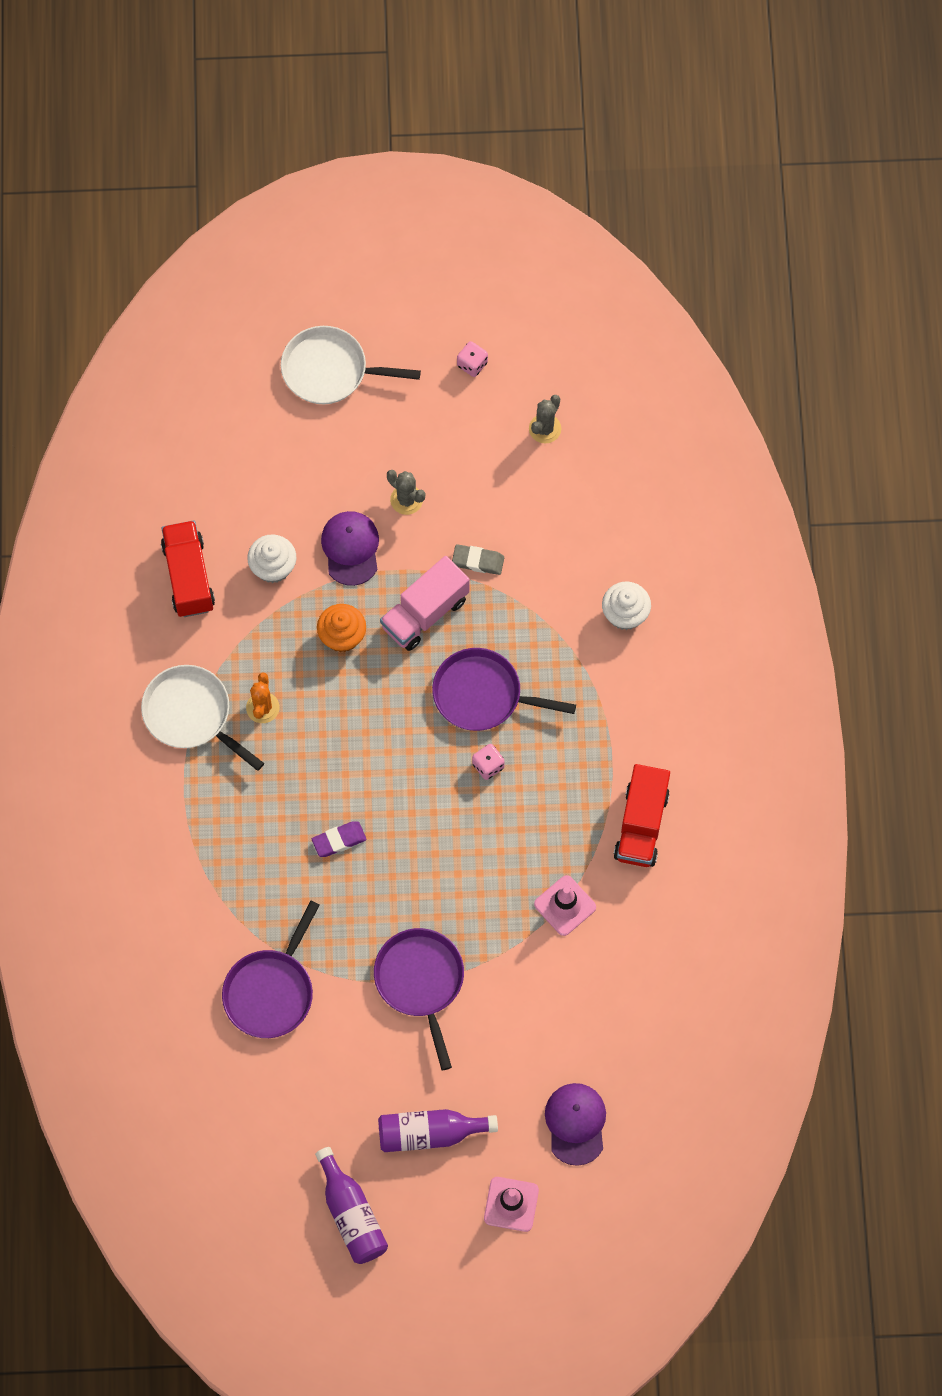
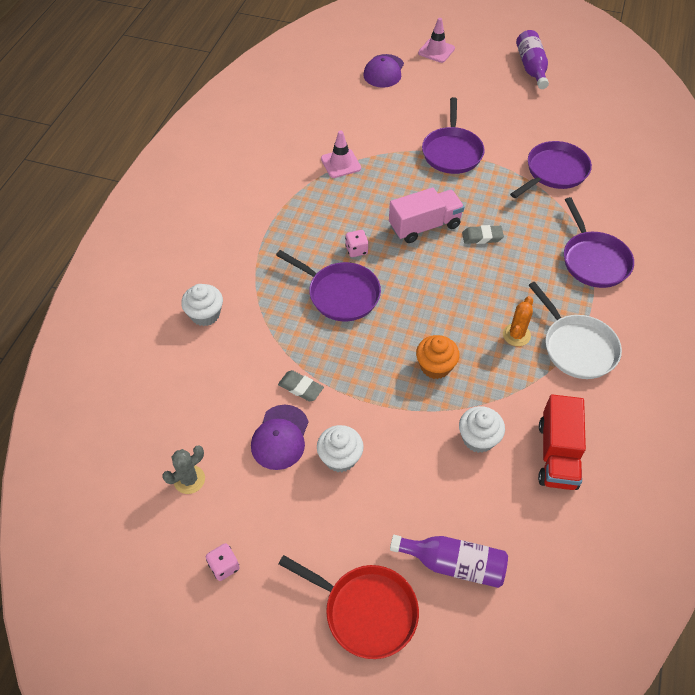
camera: 160 degrees left, 15 degrees down
(192, 850) = (593, 260): none -> purple pan
(330, 370) = (366, 611): white pan -> red pan
(339, 840) = (482, 237): purple eraser -> grey eraser
(350, 548) = (404, 432): purple cap -> purple cap (280, 437)
(406, 500) = (340, 457): grey cactus -> white cupcake
(425, 613) = (361, 363): pink truck -> pink truck (424, 226)
(430, 1133) = (472, 87): purple bottle -> purple bottle (453, 564)
(641, 825) = (268, 190): red truck -> none

